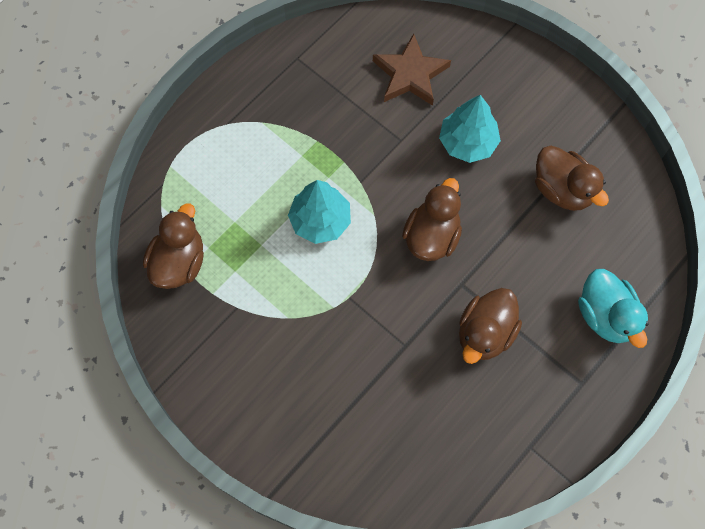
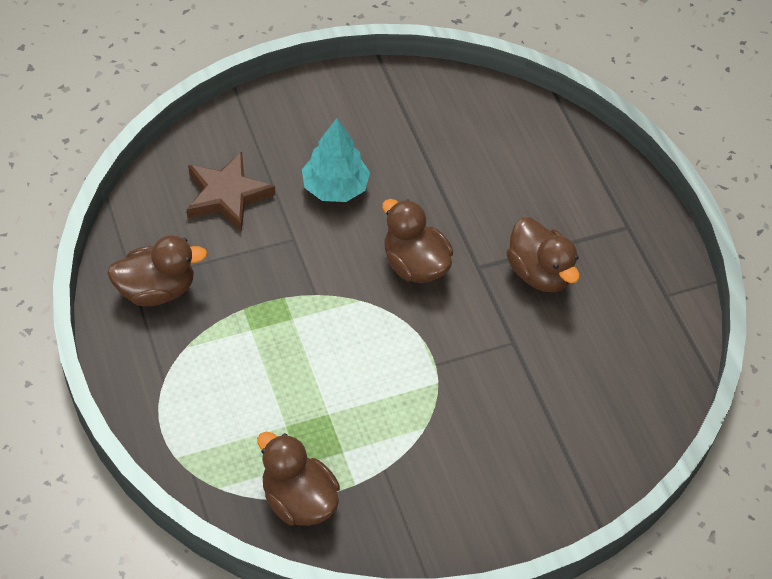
camera: 65 degrees left, 15 degrees down
(320, 221) = (336, 348): turquoise tree -> none
(562, 190) = (433, 143): brown duck -> brown duck (157, 290)
(605, 316) = (575, 176): turquoise duck -> none

